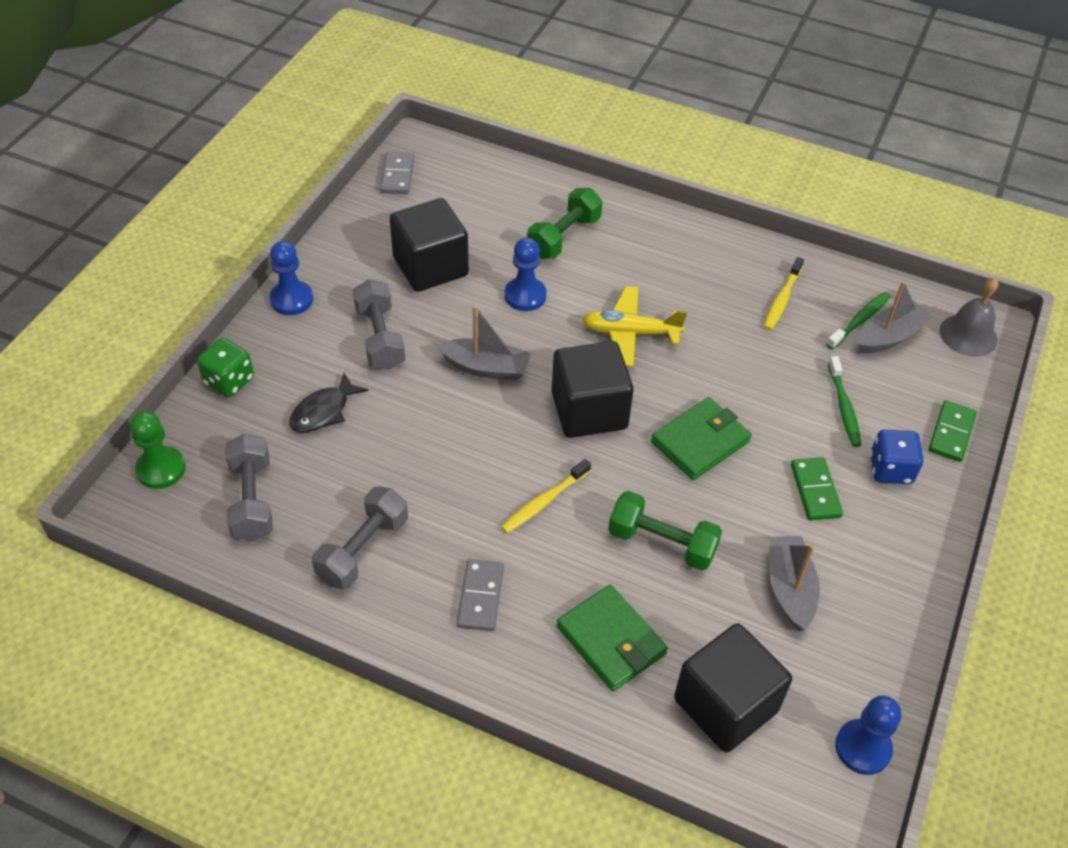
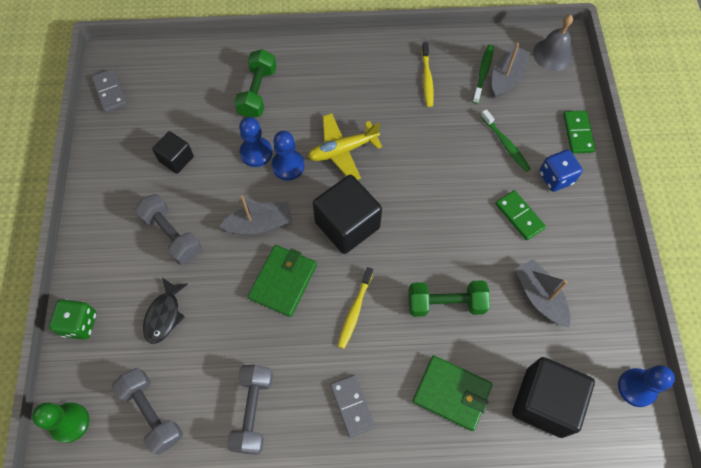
camera: 25 degrees left, 15 degrees up
(291, 299) = (88, 233): blue pawn -> blue pawn (288, 166)
(430, 267) = (176, 159): black cube -> black cube, size x0.56
(700, 442) = (431, 214): green wallet -> green wallet (283, 281)

